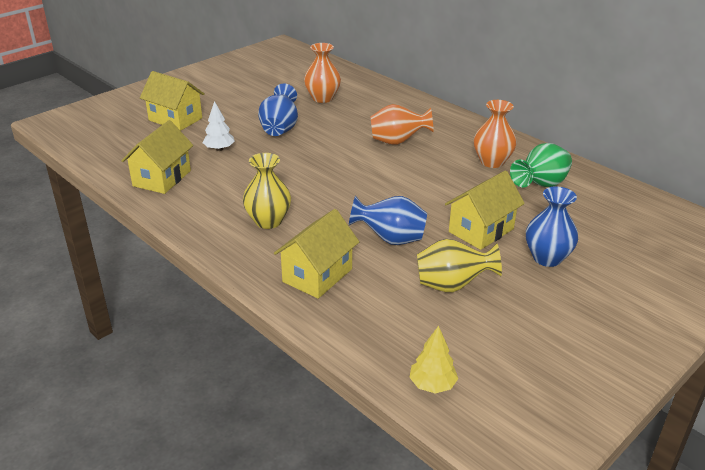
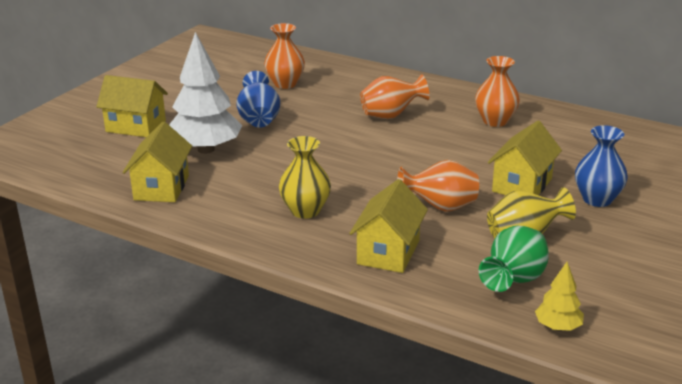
camera: 15 degrees left, 5 degrees down
(219, 149) = (206, 149): white tree -> white tree, size x2.10
(390, 239) = (440, 207): blue vase -> orange vase
(540, 185) = (553, 135): green vase -> green vase (513, 280)

